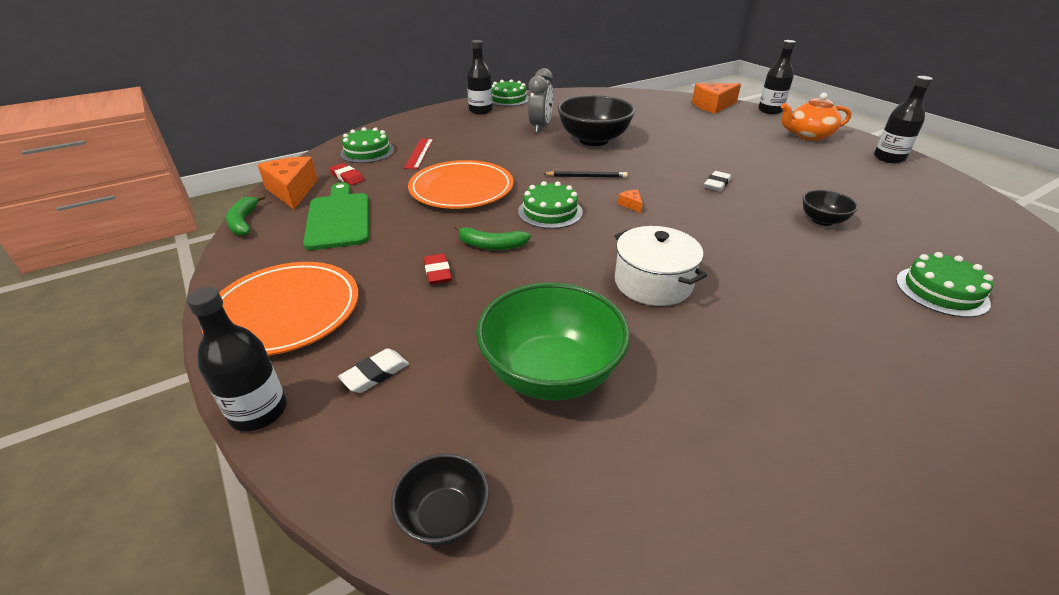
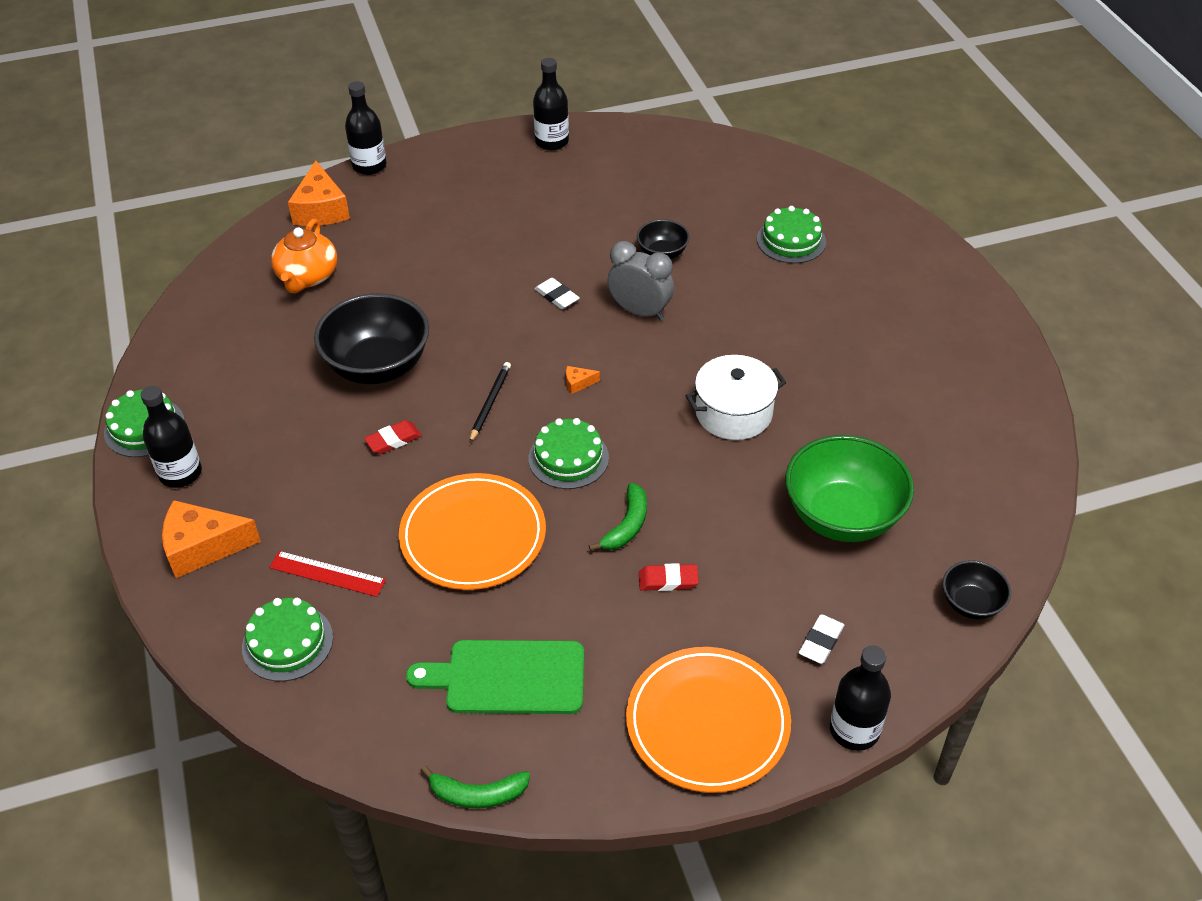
camera: 75 degrees left, 10 degrees up
(292, 191) = (396, 741): orange cheese -> orange cheese (203, 547)
(347, 177) = (376, 669): red eraser -> red eraser (393, 440)
(375, 374) = (821, 641): white eraser -> white eraser turned 60 degrees clockwise
(540, 127) = (299, 413): grey clock -> grey clock (640, 312)
(808, 136) = (466, 171): orange teapot -> orange teapot (307, 277)

